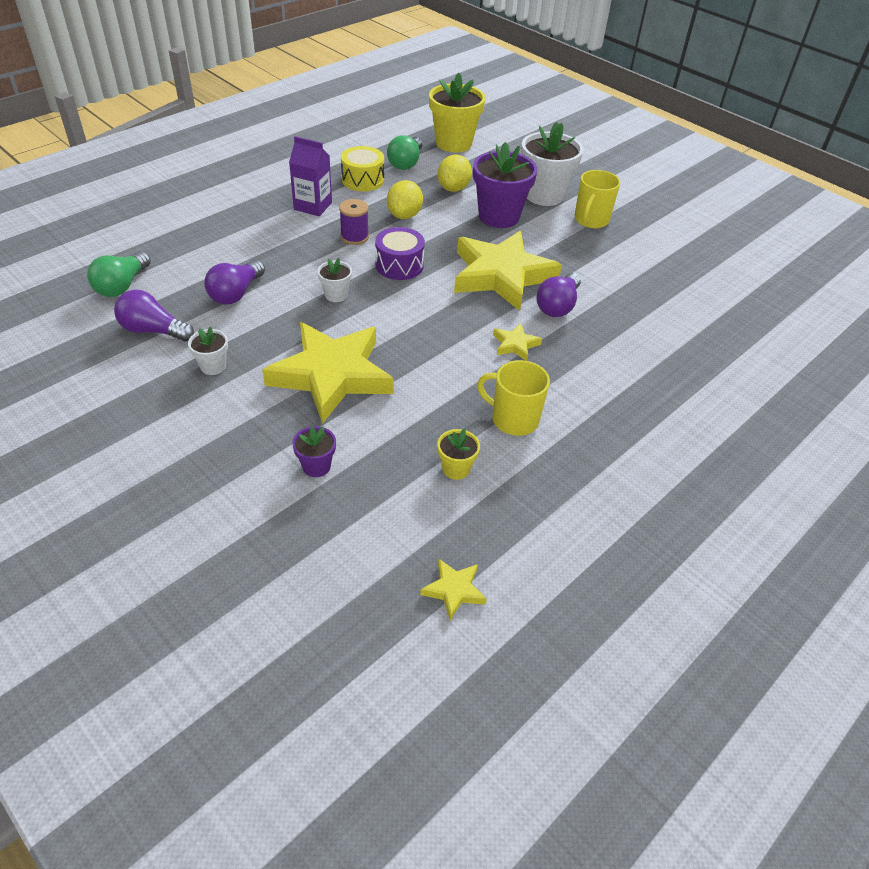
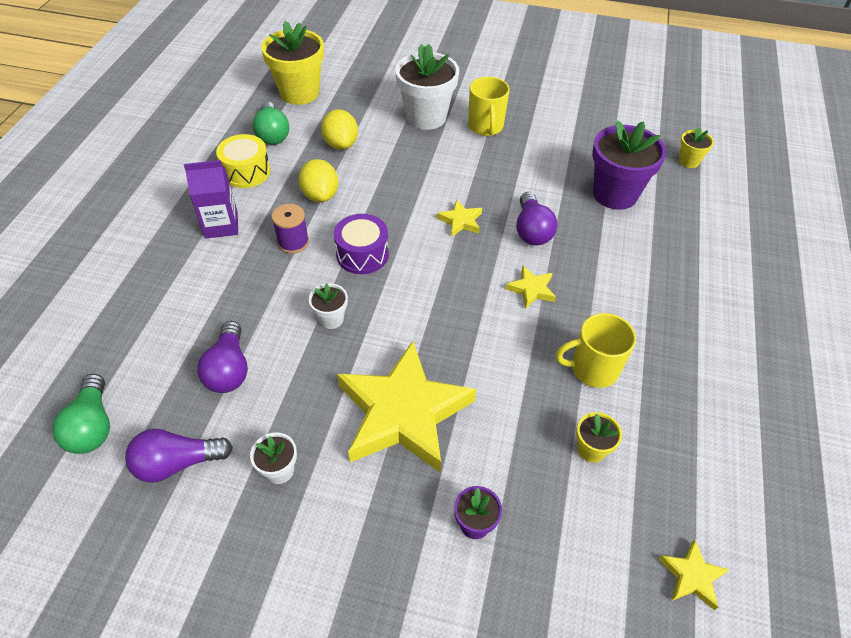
camera: 30 degrees left, 5 degrees up
(499, 216) = (406, 158): purple flower pot -> purple flower pot (615, 194)
(501, 275) = (460, 221): yellow star -> yellow star, size x0.41
(768, 316) = (688, 161): none -> yellow flower pot

